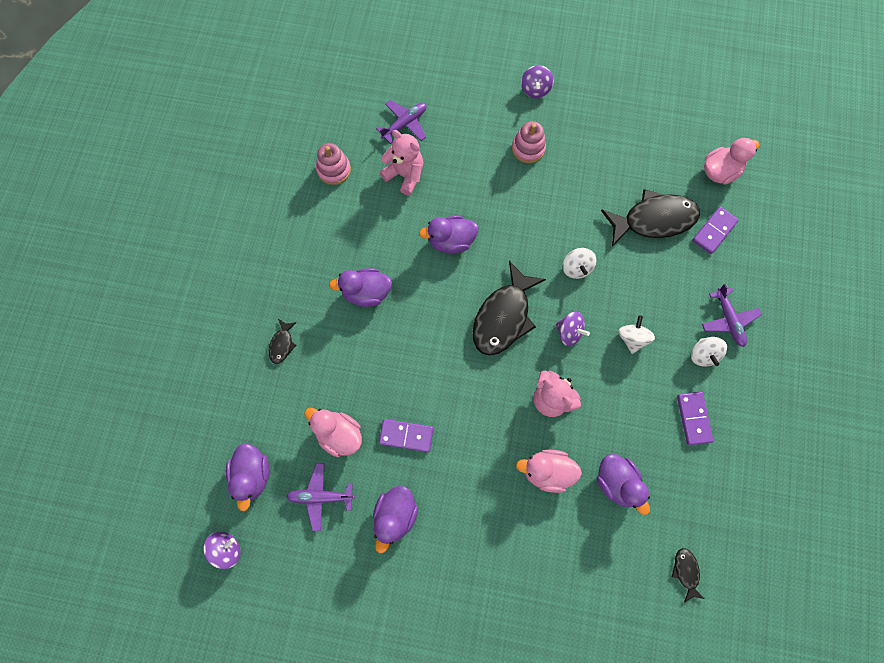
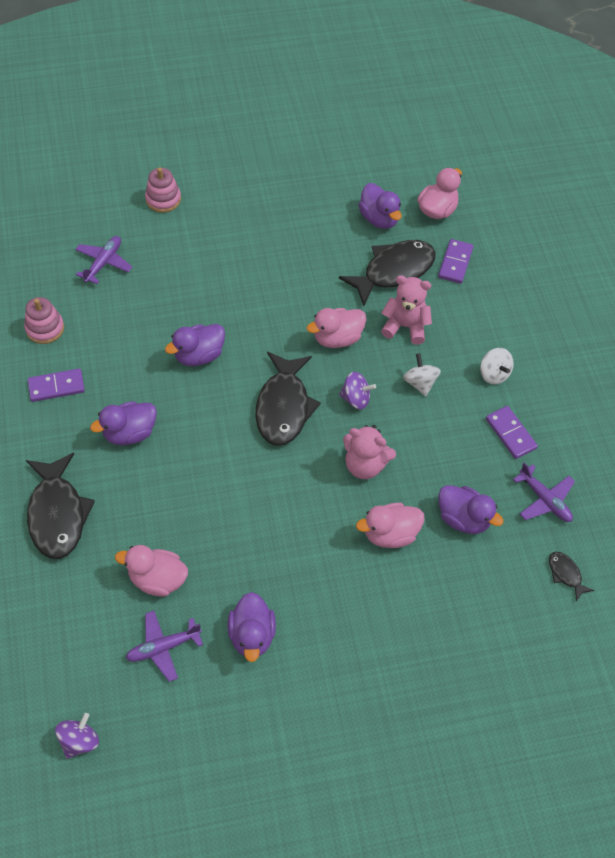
camera: 25 degrees left, 15 degrees down
(252, 475) = (78, 655): purple duck -> purple duck (379, 218)
(282, 344) = (57, 514): black fish -> black fish, size x2.20
(405, 175) = (124, 309): pink teddy bear -> pink teddy bear (405, 326)
(406, 436) = (230, 554): purple domino -> purple domino (56, 387)
(528, 148) = (241, 246): pink stacking toy -> pink stacking toy (163, 199)
(535, 89) = (226, 192): purple spinning top -> none
(576, 268) = (337, 338): white spinning top -> pink duck
(728, 320) = (503, 335): purple plane -> purple plane (544, 500)

